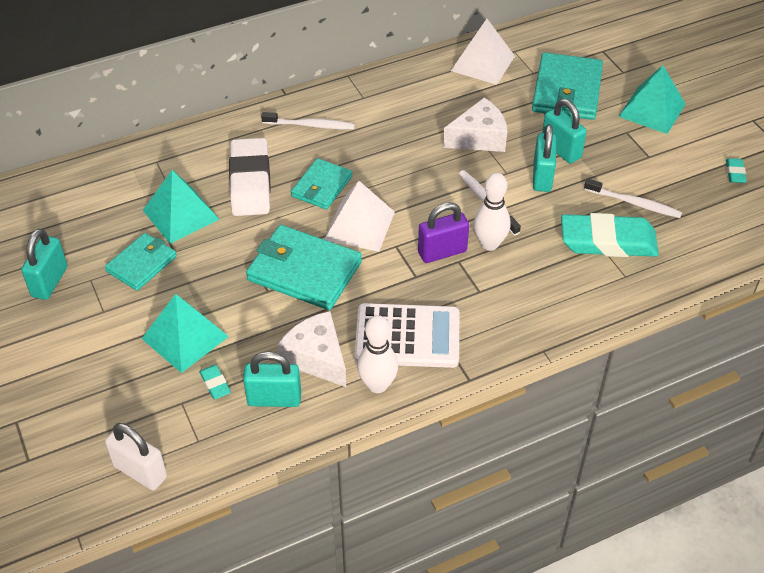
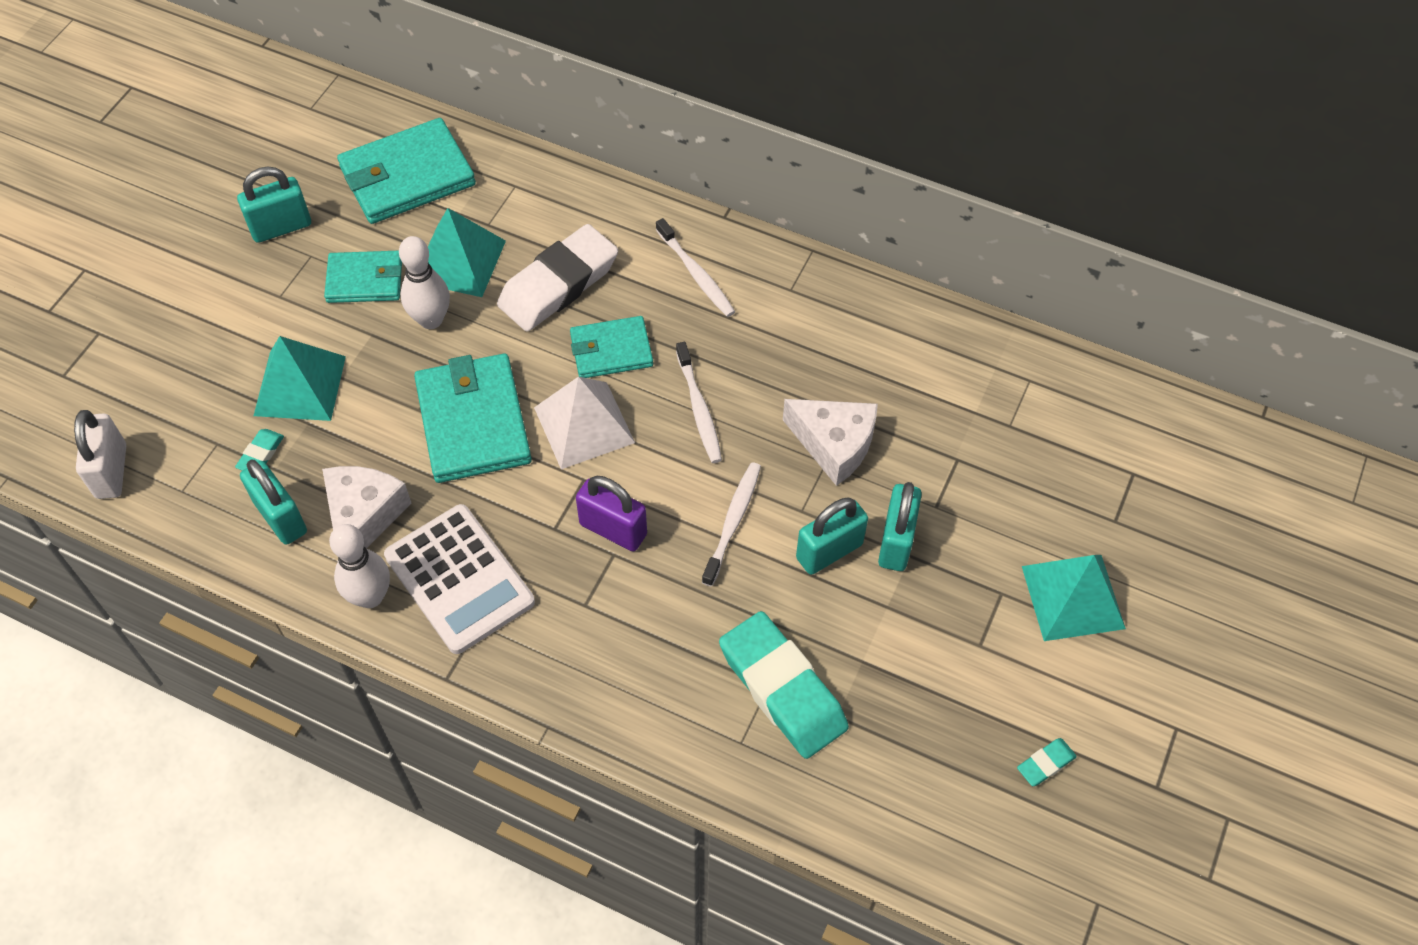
camera: 50 degrees right, 10 degrees up
(483, 63) = (971, 363): white pyramid -> none
(489, 244) = (667, 567): white bowling pin -> white bowling pin (431, 320)
(567, 90) = (1013, 481): turquoise wallet -> turquoise wallet (407, 176)
(634, 203) = (876, 678): white toothbrush -> white toothbrush (699, 409)

